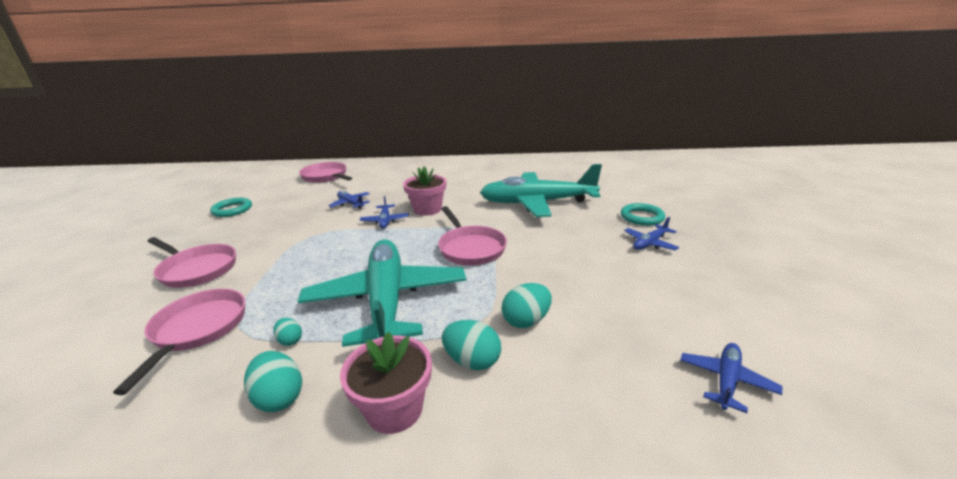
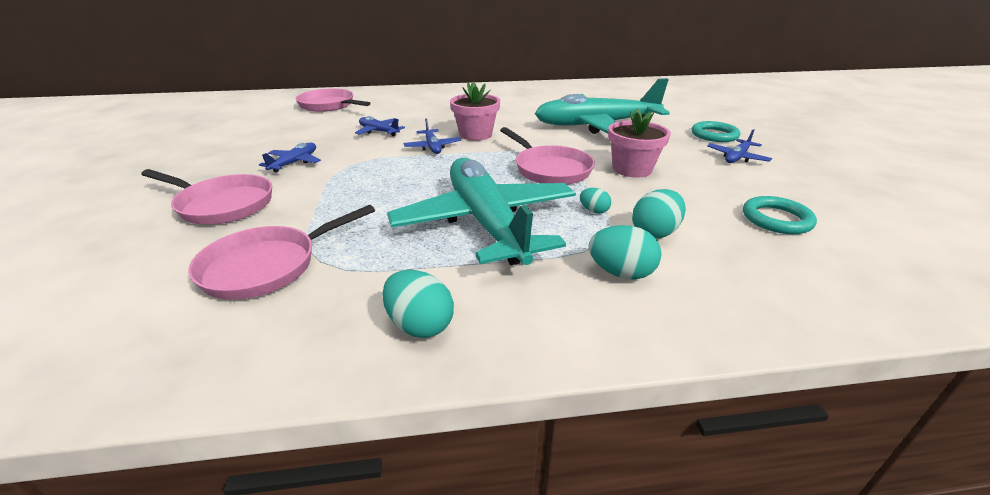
camera: 10 degrees left, 5 degrees up
(198, 329) = (267, 266): pink pan -> pink pan turned 120 degrees counterclockwise
(232, 210) = (228, 142): turquoise ring -> turquoise ring (776, 219)
(290, 340) = (395, 269): turquoise egg -> turquoise egg (593, 211)
(394, 409) = (564, 324): pink flower pot -> pink flower pot (632, 169)
(726, 380) = (884, 270): blue plane -> blue plane (294, 163)

